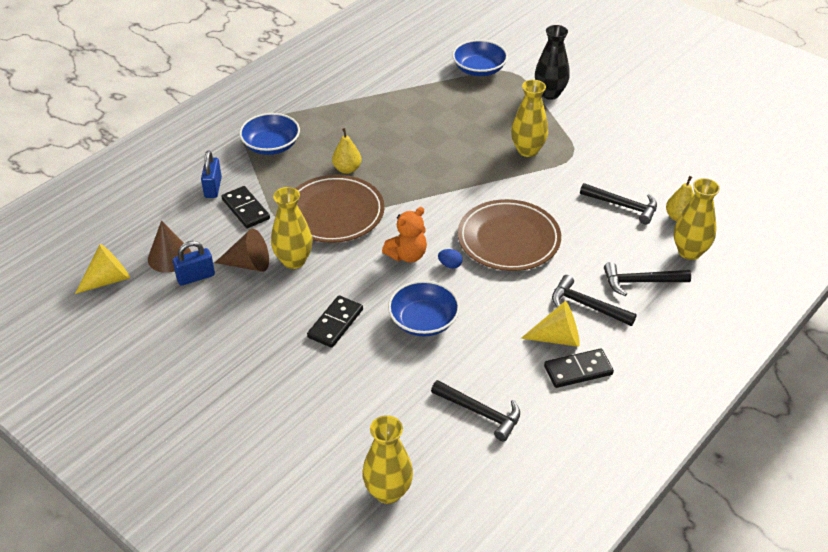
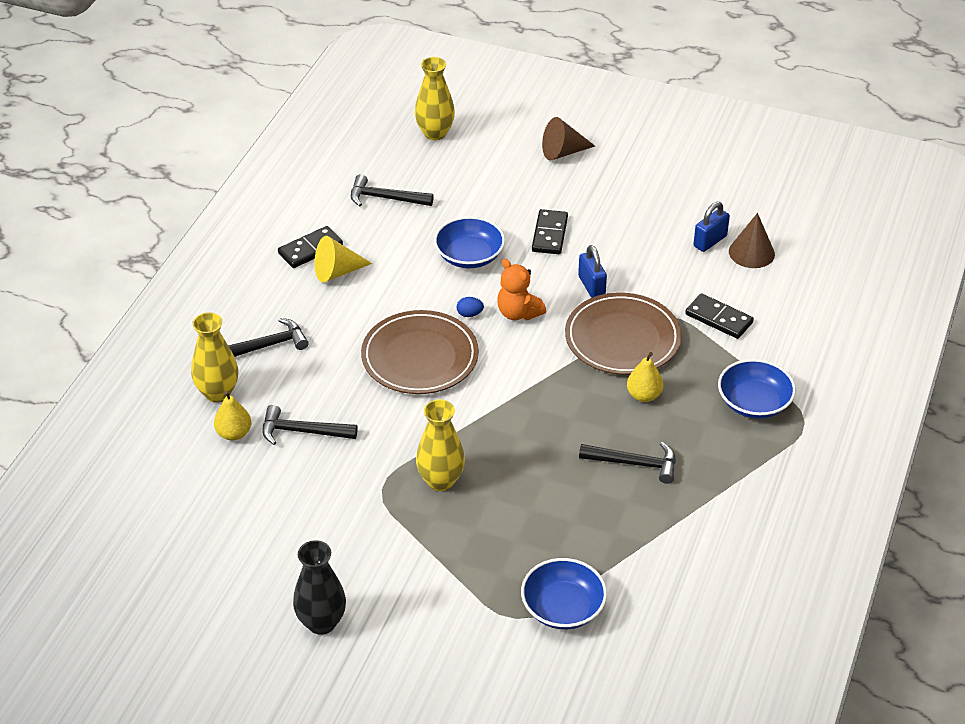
camera: 160 degrees right, 0 degrees up
(108, 280) = (788, 219): yellow cone -> none
(213, 187) = (774, 333): blue padlock -> blue padlock (591, 286)
(248, 264) = (670, 265): brown cone -> brown cone (563, 152)
(294, 261) = (628, 279): yellow vase -> none
(407, 255) = (518, 313): orange teddy bear -> orange teddy bear turned 75 degrees counterclockwise
(550, 94) = (444, 588): black vase -> black vase (321, 622)
(587, 305) = (316, 308): black hammer -> black hammer (634, 464)

